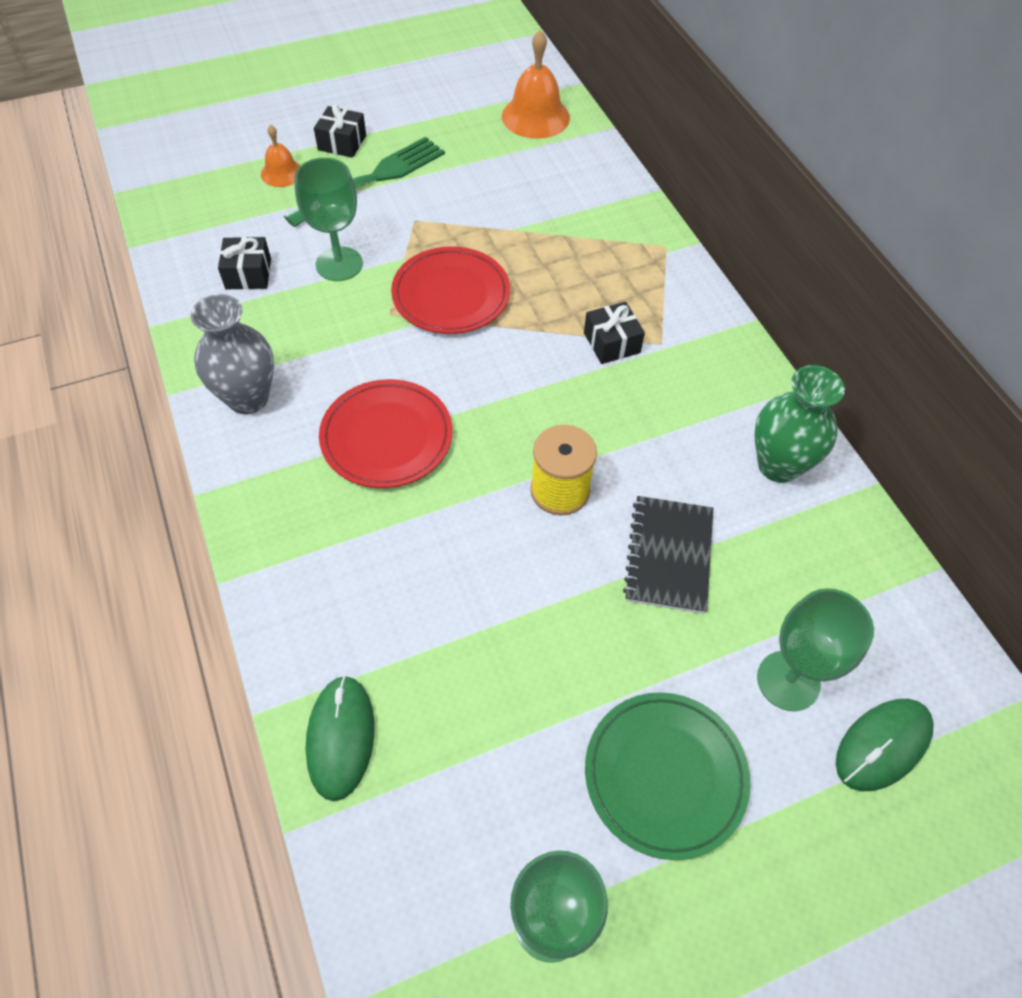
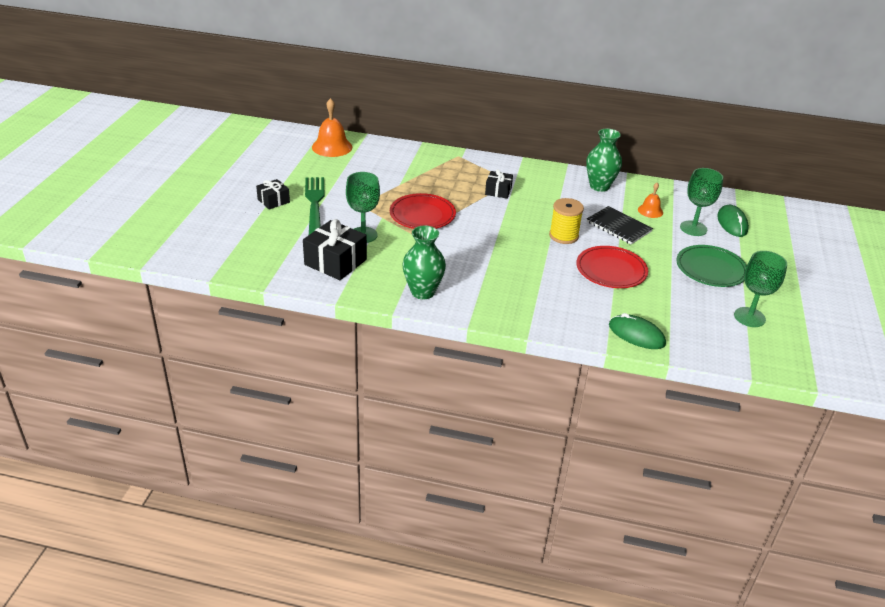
camera: 55 degrees left, 20 degrees down
(248, 274) = (335, 262): black gift -> black gift, size x1.73
(248, 398) = (423, 292): grey vase -> green vase
(282, 173) = (271, 226): orange bell -> orange bell (650, 211)
(387, 437) = (490, 264): red plate -> red plate (611, 270)

